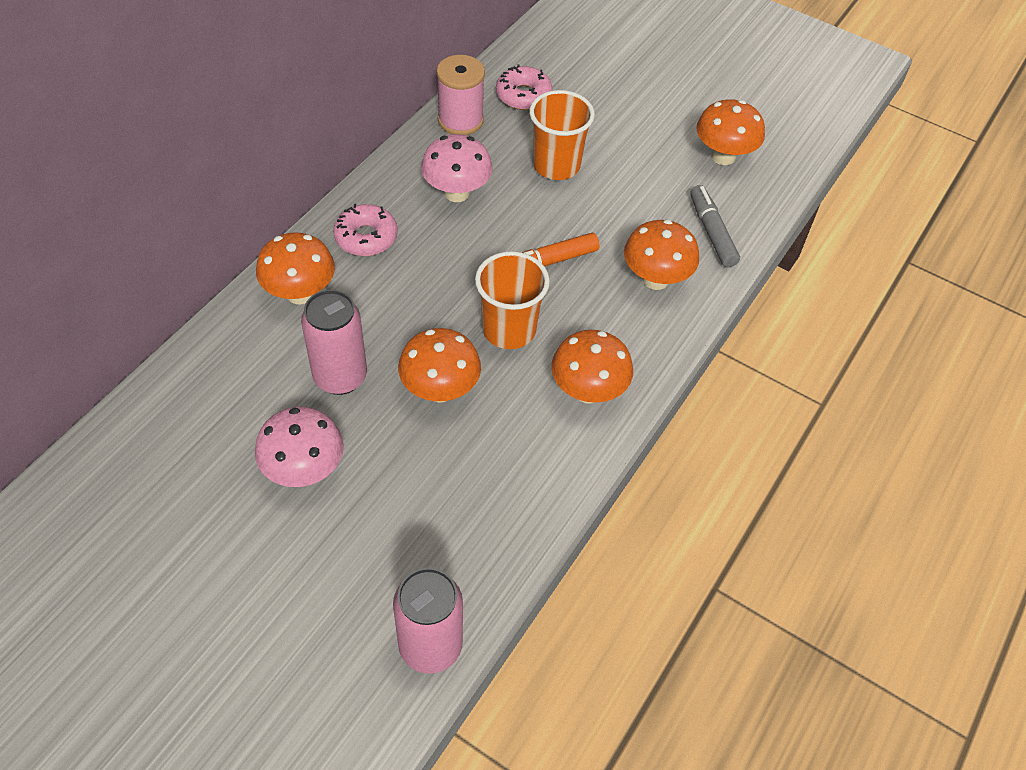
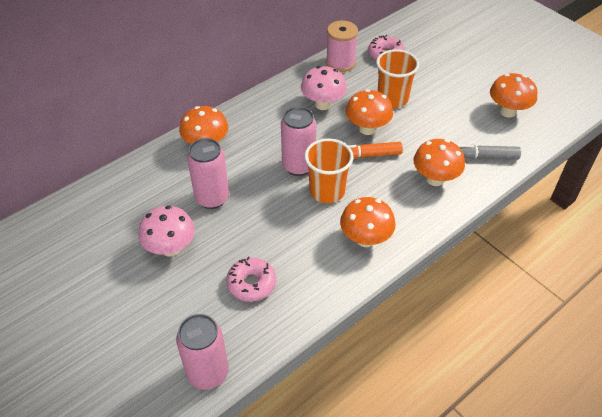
camera: 20 degrees right, 5 degrees down
(366, 237) = (257, 120): pink donut -> pink donut (251, 283)
(440, 390) = (270, 218): orange mushroom -> orange mushroom (367, 129)
(453, 299) = (298, 166): none -> pink can
(711, 232) = (484, 157): grey marker -> grey marker turned 90 degrees counterclockwise

